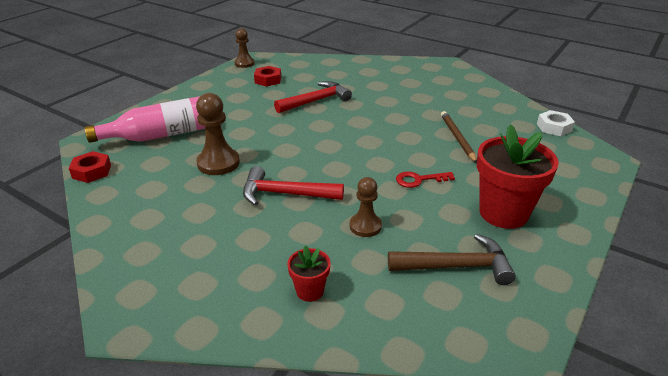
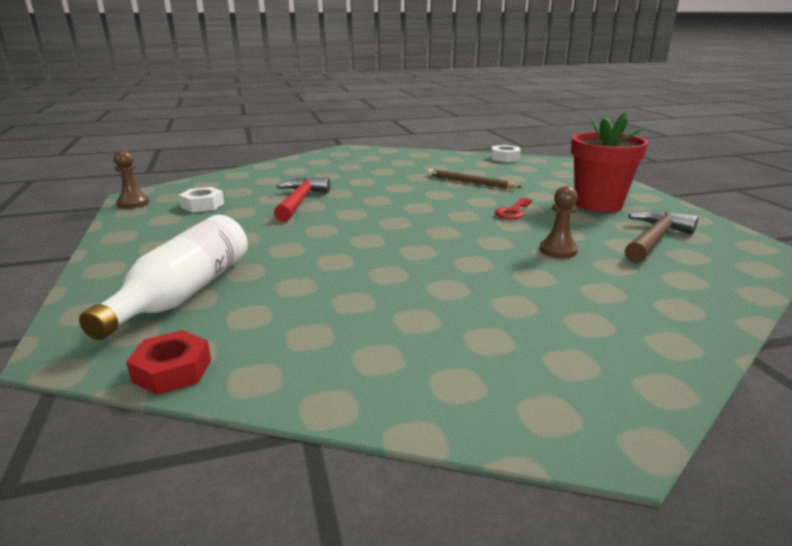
camera: 50 degrees left, 10 degrees down
(159, 135) = (184, 294): pink bottle -> white bottle
(218, 163) = (328, 278): brown pawn -> none
(268, 80) = (202, 205): red nut -> white nut
(285, 194) = (453, 265): red hammer -> none
(310, 291) = (639, 304): red flower pot -> none

